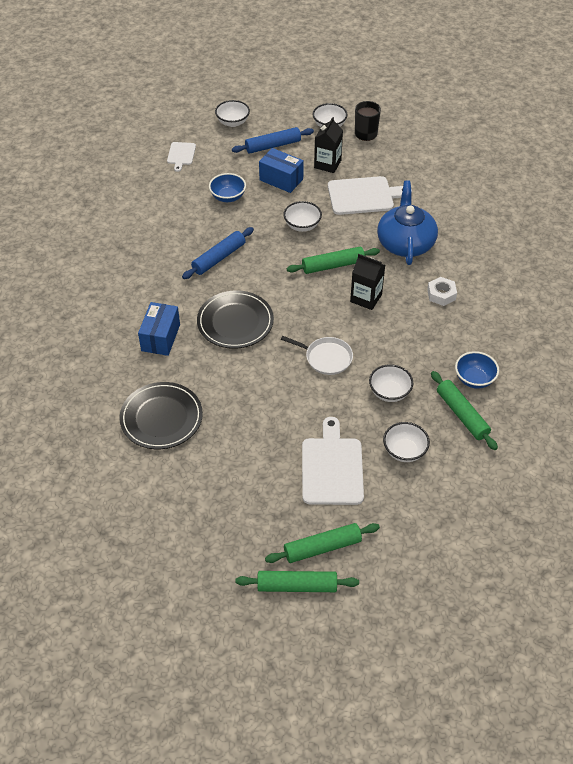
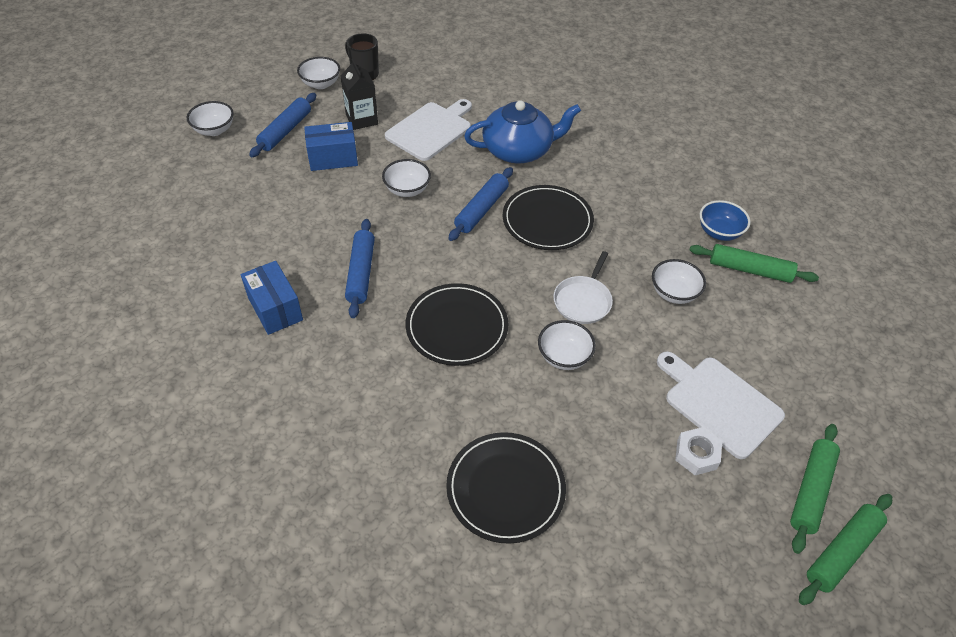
camera: 45 degrees left, 0 degrees up
(160, 337) = (398, 400): blue box -> blue box (275, 309)
(181, 155) = (192, 192): white cutting board -> none
(228, 197) = (297, 206): blue bowl -> none
(326, 358) = (583, 301): white pan -> white pan turned 135 degrees clockwise
(333, 265) = (481, 209): green rolling pin -> blue rolling pin
(366, 298) = (547, 221): black carton -> black plate
(404, 451) = (752, 338): white bowl -> white bowl (564, 356)
(405, 243) = (518, 150): blue teapot -> blue teapot turned 120 degrees clockwise
(441, 294) = (603, 177): white nut -> white nut (696, 454)

